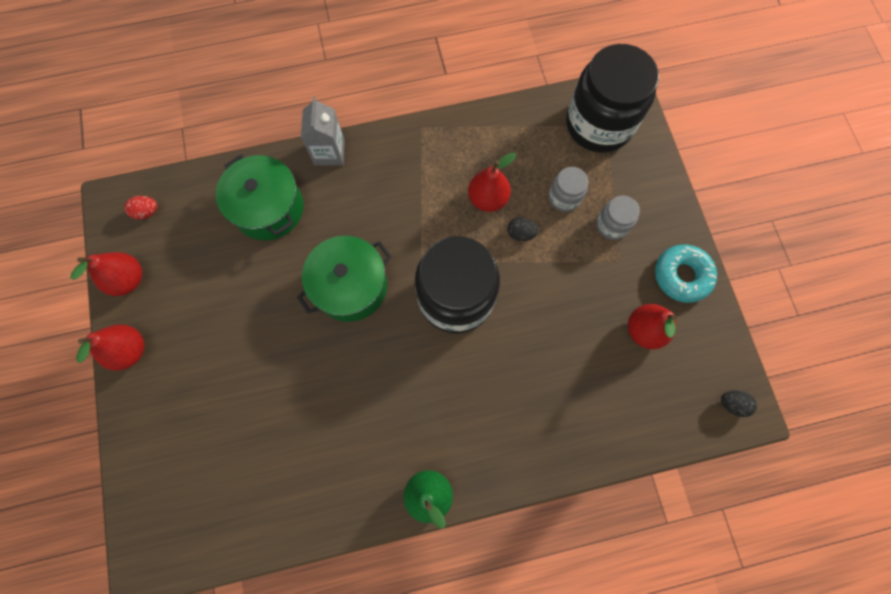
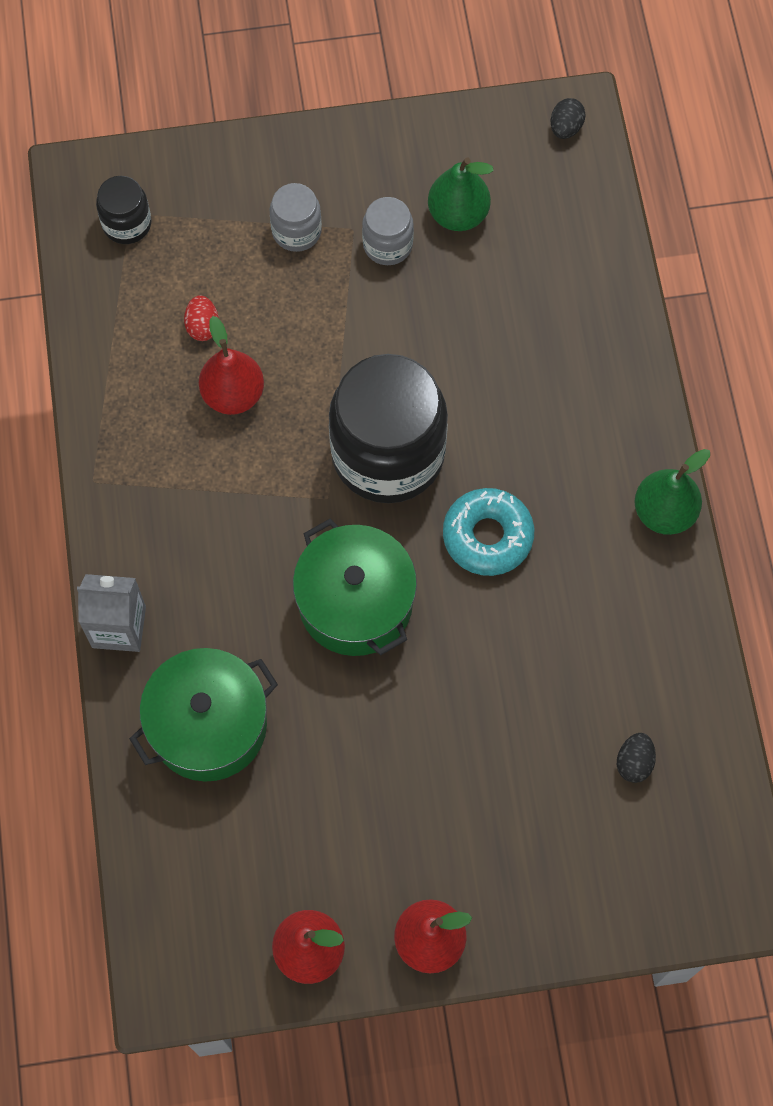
camera: 85 degrees left, 5 degrees down
(147, 212) = (190, 927): red egg -> red egg (203, 326)
(520, 233) = (296, 355): black egg -> black egg (634, 762)
(564, 197) = (244, 288): grey jar -> grey jar (387, 245)
(599, 124) = (127, 224): black jar -> black jar, size x0.46
(644, 330) = (458, 214): red pear -> green pear
(681, 276) = (383, 155): turquoise donut -> turquoise donut (487, 536)

